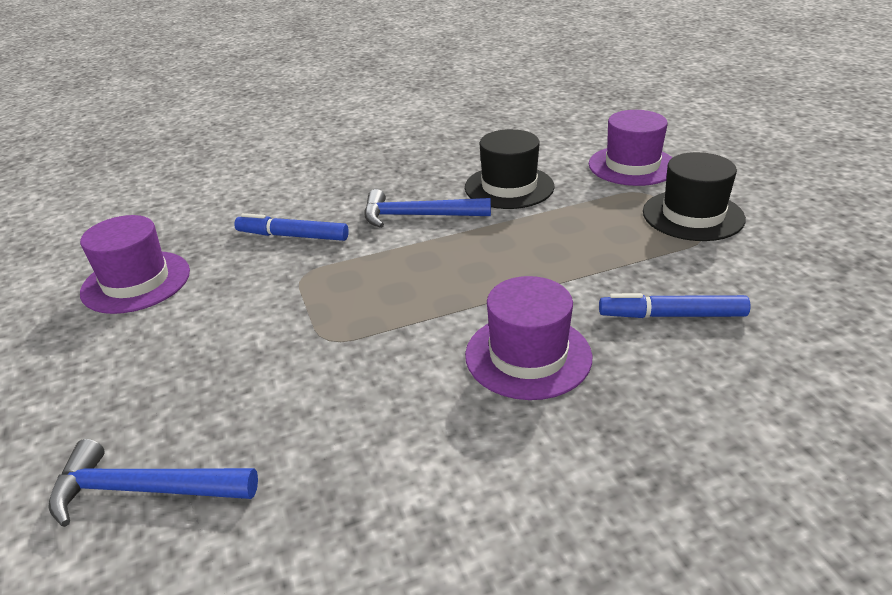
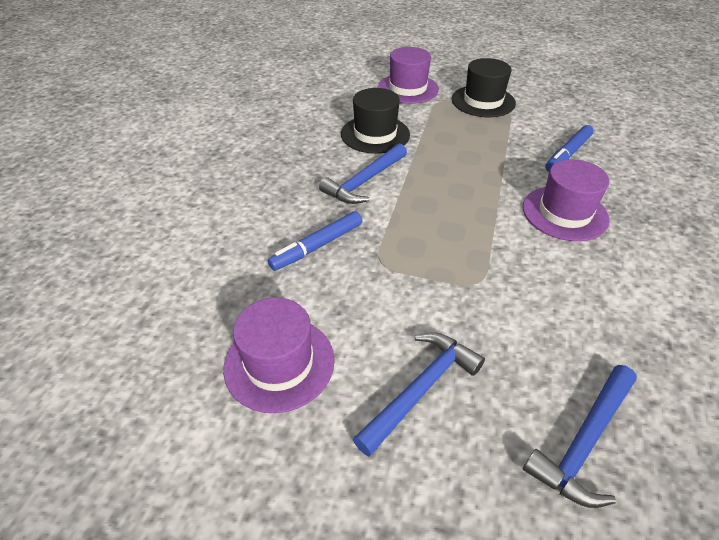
camera: 55 degrees left, 10 degrees up
(152, 361) = (421, 389): none -> blue hammer

